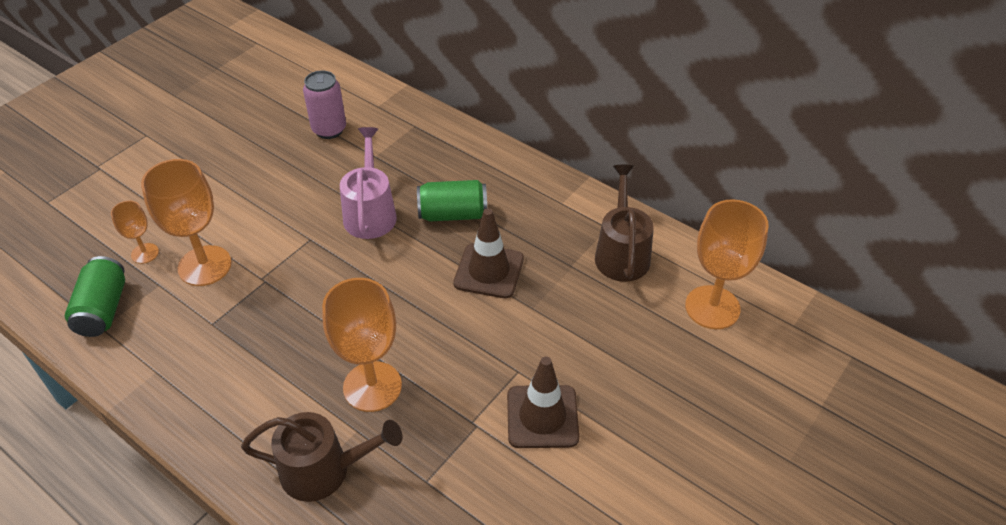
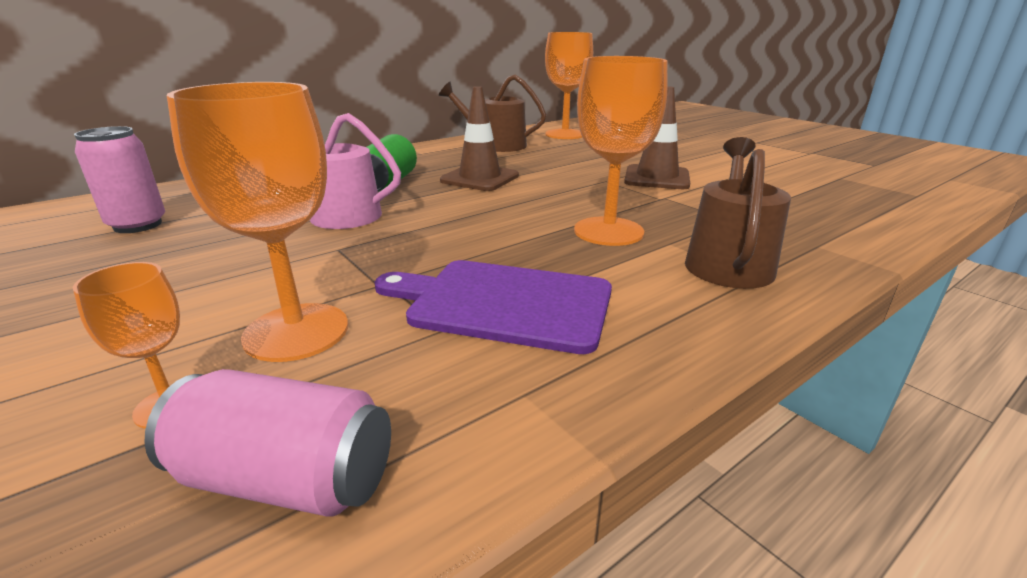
camera: 75 degrees left, 20 degrees down
(103, 309) = (287, 479): green can -> pink can
(243, 344) = (503, 303): none -> purple cutting board

